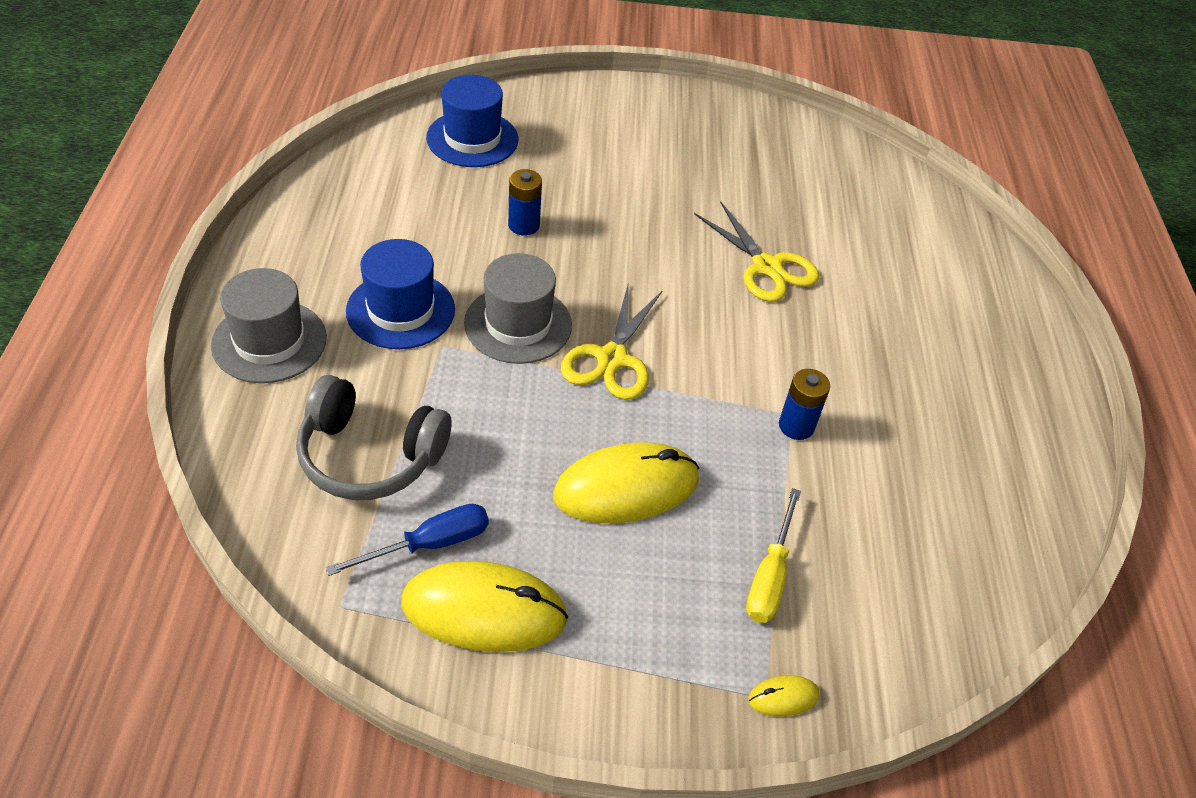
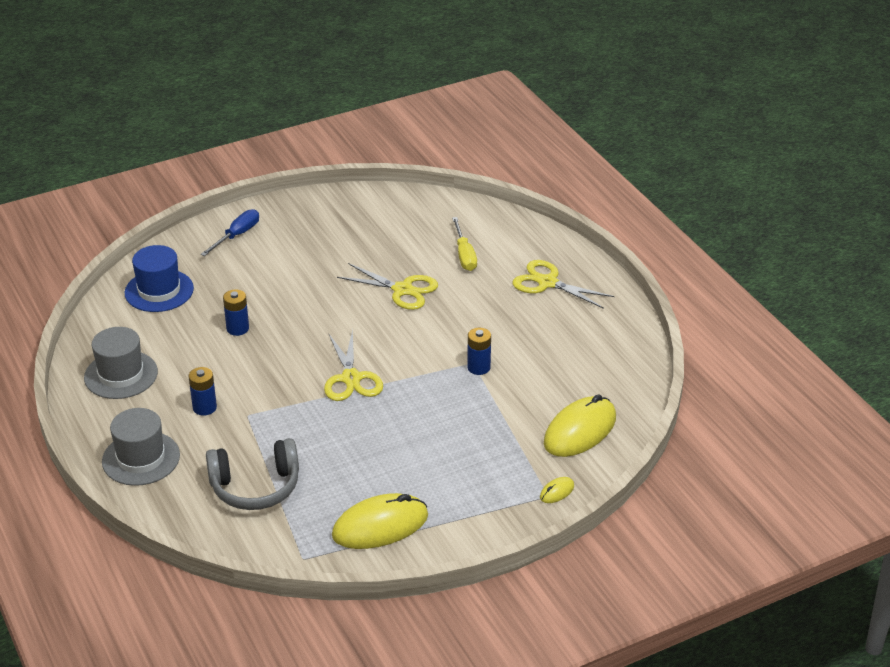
camera: 25 degrees left, 10 degrees down
(400, 310) = (204, 407): blue hat -> blue battery
(429, 544) = (326, 511): blue screwdriver -> blue screwdriver (237, 235)
(518, 324) = (281, 384): grey hat -> grey hat (121, 375)
(626, 488) = (410, 438): yellow mouse -> yellow mouse (580, 430)
(769, 576) = (514, 444): yellow screwdriver -> yellow screwdriver (464, 255)
(974, 345) = (547, 283): none -> yellow scissors

